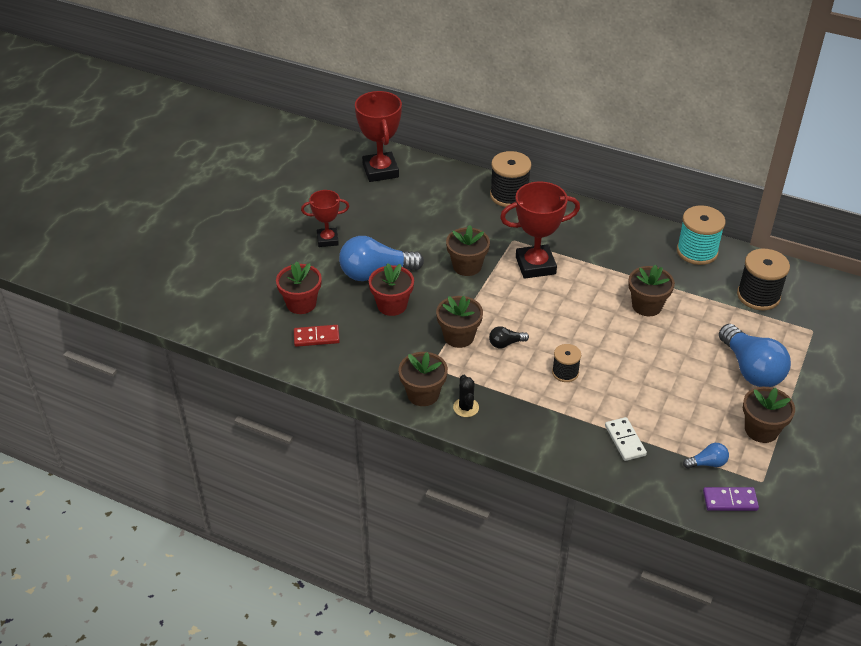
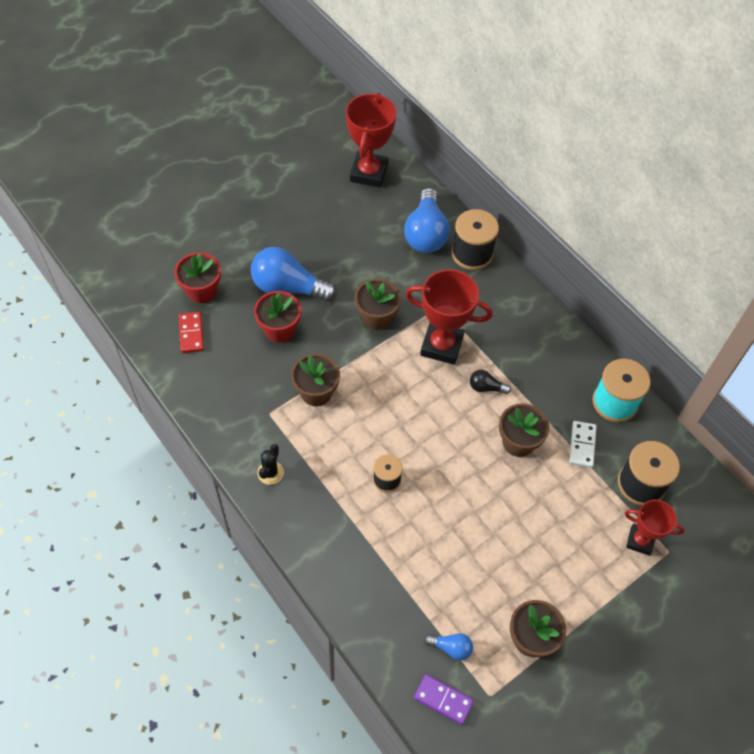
camera: 25 degrees right, 15 degrees up
(316, 337) = (191, 333): red domino -> red domino turned 60 degrees clockwise
(327, 240) = (270, 231): red trophy -> red trophy (640, 541)
(423, 394) = (243, 439): brown flower pot -> none
(505, 343) = (353, 420): black light bulb -> black light bulb (486, 387)
(625, 440) = (390, 582): white domino -> white domino (582, 445)
(751, 369) = (571, 565): blue light bulb -> blue light bulb (425, 233)

